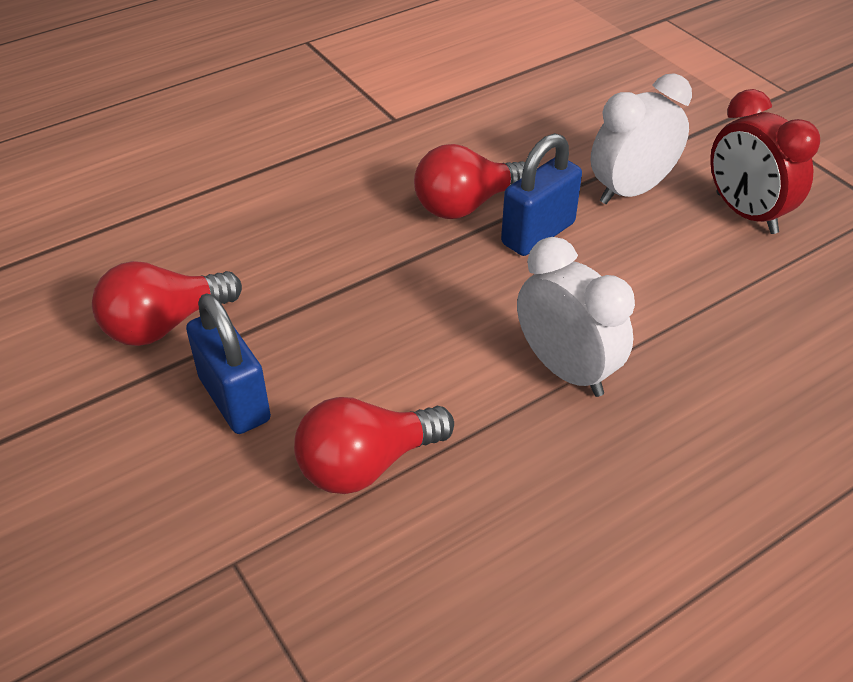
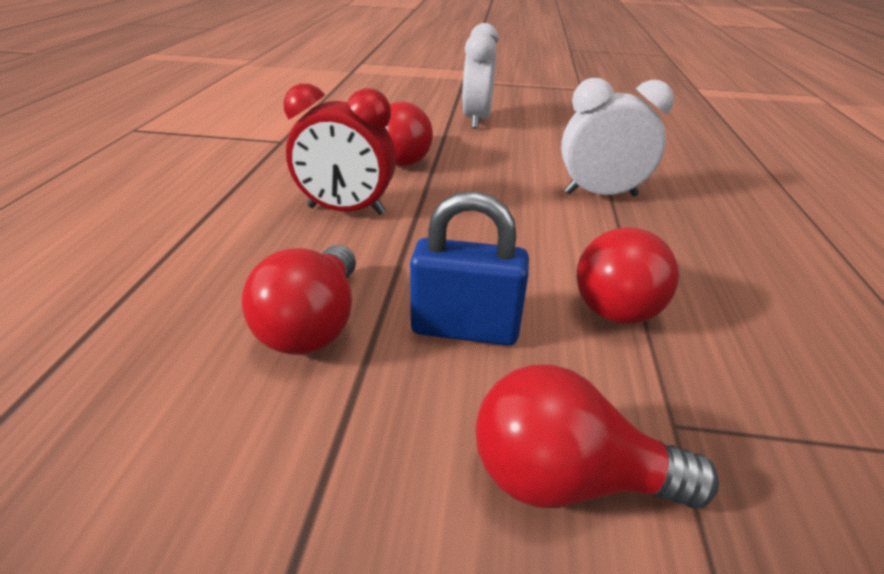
camera: 50 degrees left, 10 degrees down
(131, 527) = (567, 479): none -> red light bulb
(538, 233) = (469, 152): blue padlock -> none
(746, 213) = (539, 109): red clock -> red clock (346, 210)

